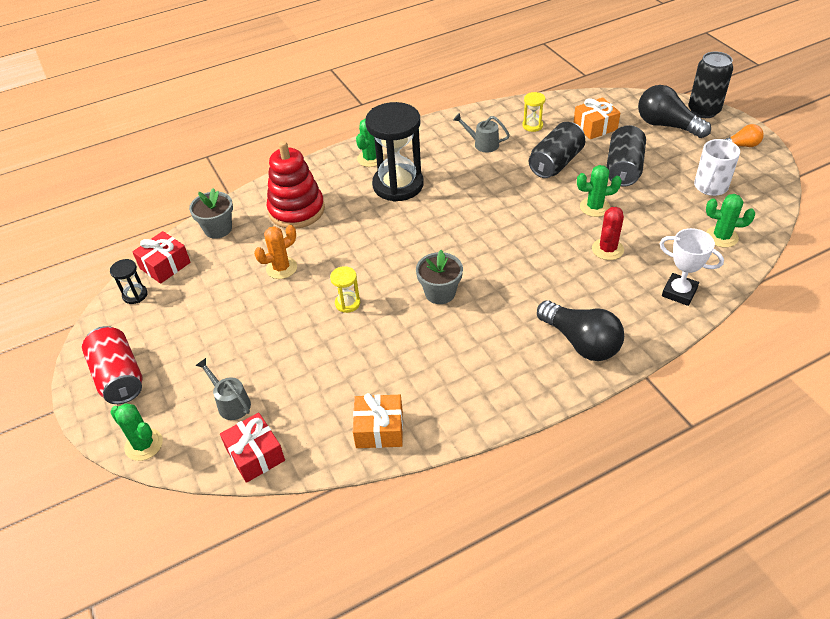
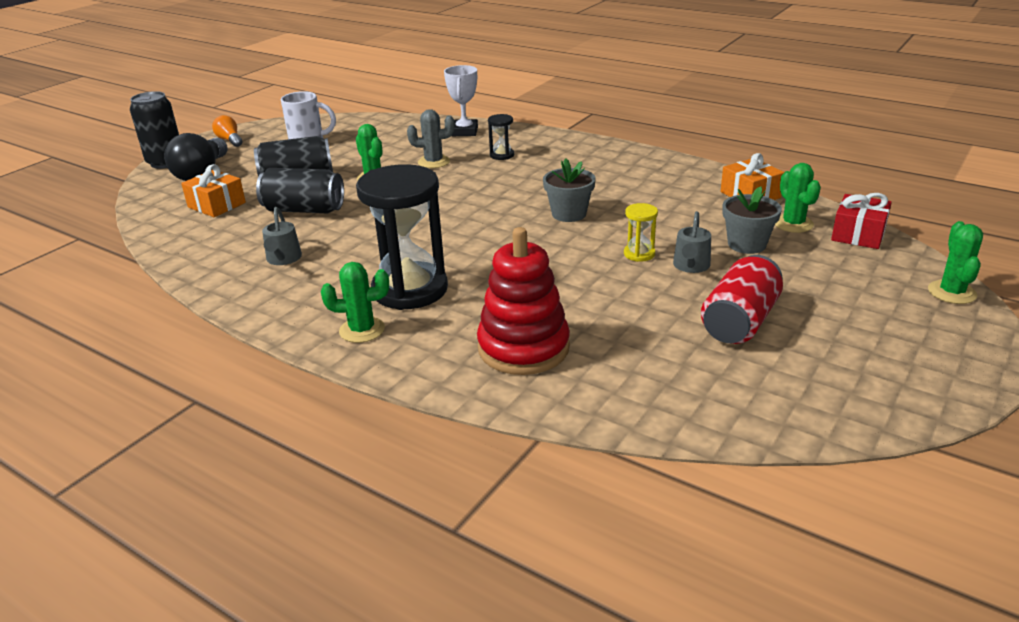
camera: 120 degrees left, 15 degrees down
(119, 377) = (928, 351): red can -> red can (739, 321)
(135, 295) = (824, 412): black hourglass -> black hourglass (502, 155)
(165, 265) = (746, 415): red gift -> none
(218, 229) = (626, 402): grey flower pot -> grey flower pot (746, 244)
(231, 403) = (837, 267): grey watering can -> grey watering can (690, 266)
(281, 268) = (638, 314): orange cactus -> none
(532, 125) = (226, 239): yellow hourglass -> none
(581, 342) = (559, 150): black light bulb -> none
(607, 249) = (434, 162): red cactus -> grey cactus
(721, 237) = (380, 129): green cactus -> green cactus (793, 224)

